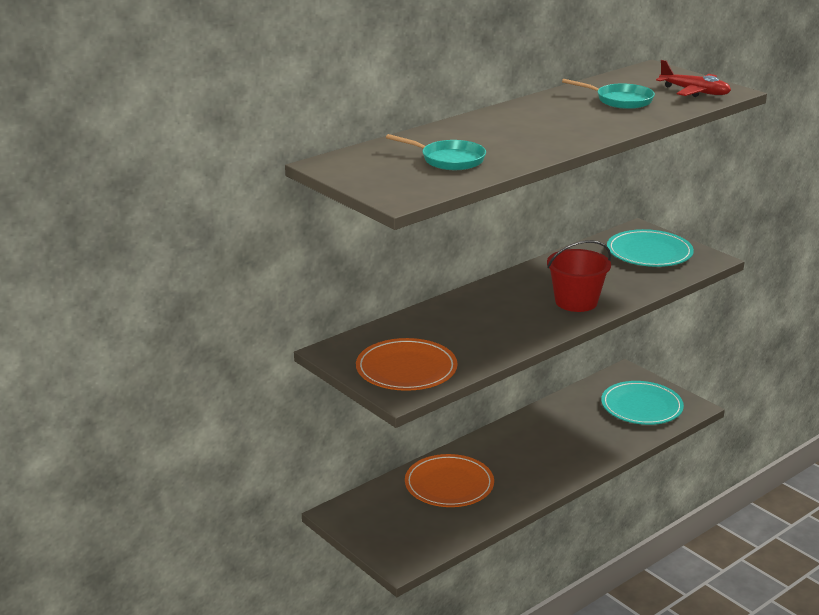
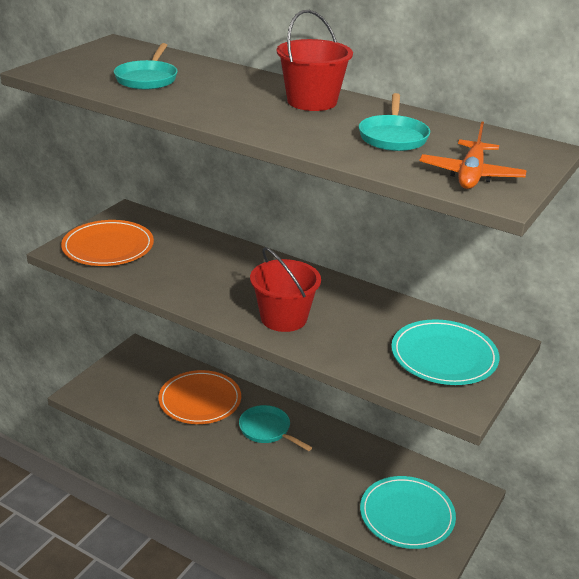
camera: 70 degrees right, 5 degrees up
(511, 453) = (267, 430): none -> turquoise pan
(535, 113) = (312, 101): none -> red bucket
(694, 92) = (471, 175): red plane -> orange plane

